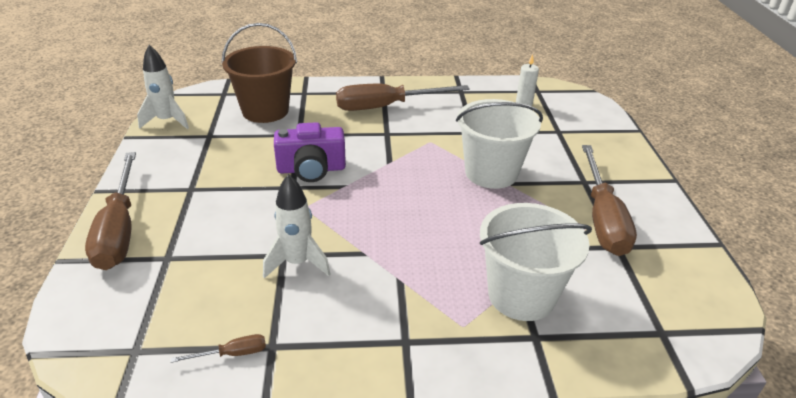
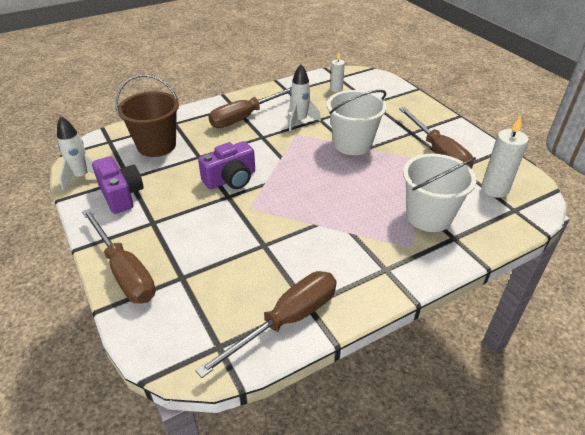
camera: 25 degrees left, 5 degrees up
(186, 150) = (121, 195): none -> purple camera
(232, 354) = (286, 321): brown screwdriver -> brown screwdriver, size x2.46
(297, 263) = (278, 247): white rocket -> white rocket (300, 121)
(651, 293) = (494, 189): none -> white candle

